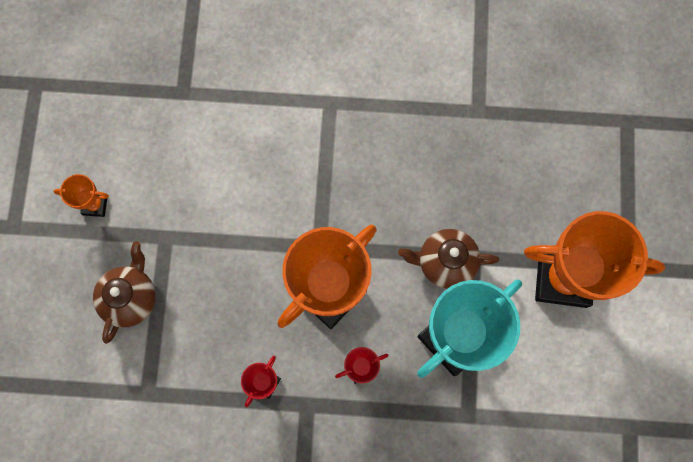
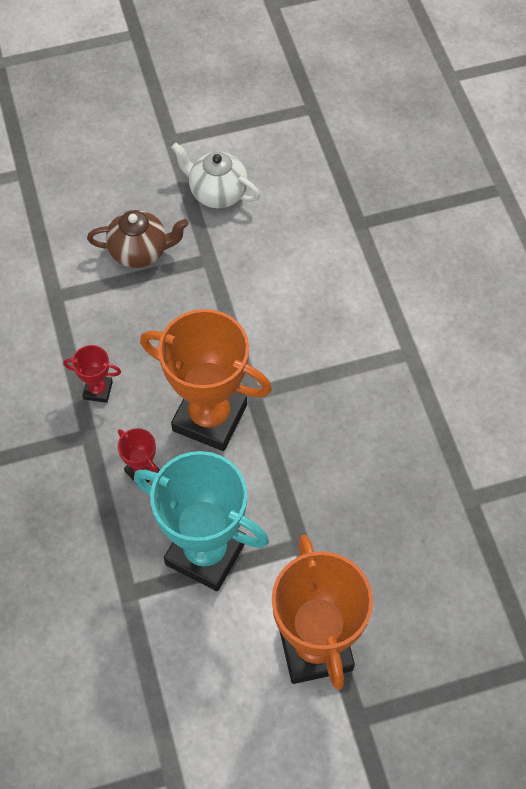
camera: 70 degrees right, 15 degrees down
(95, 205) = (217, 193): orange trophy -> white teapot
(445, 262) = (284, 517): brown teapot -> none

